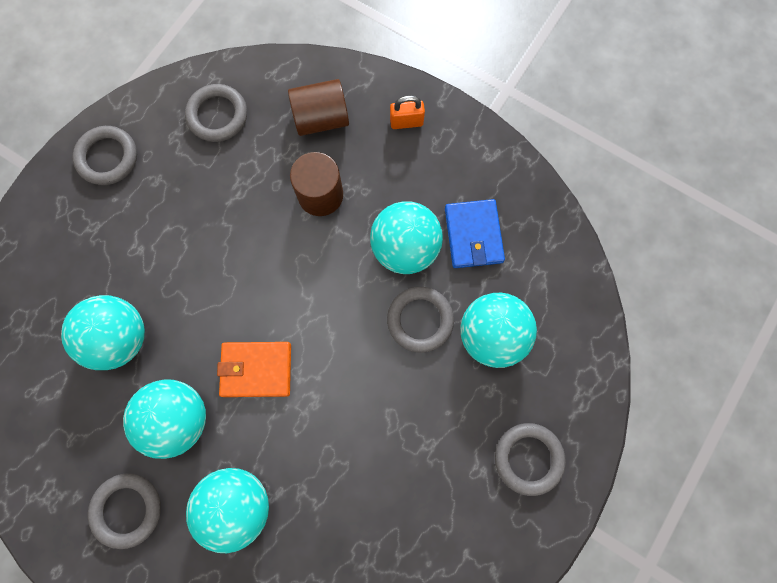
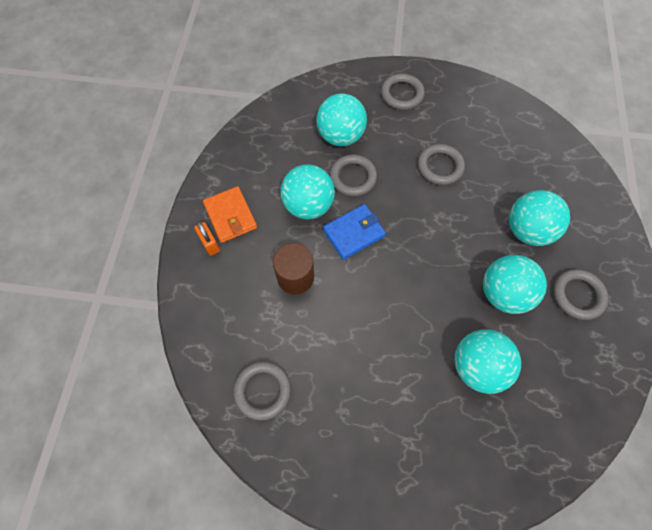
camera: 115 degrees left, 10 degrees down
(107, 157) = (343, 468): grey ring -> grey ring (440, 167)
(256, 370) = (442, 260): orange wallet -> orange wallet (230, 216)
(321, 119) = (232, 305): brown cylinder -> none
(473, 235) = (279, 169): blue wallet -> blue wallet (353, 233)

